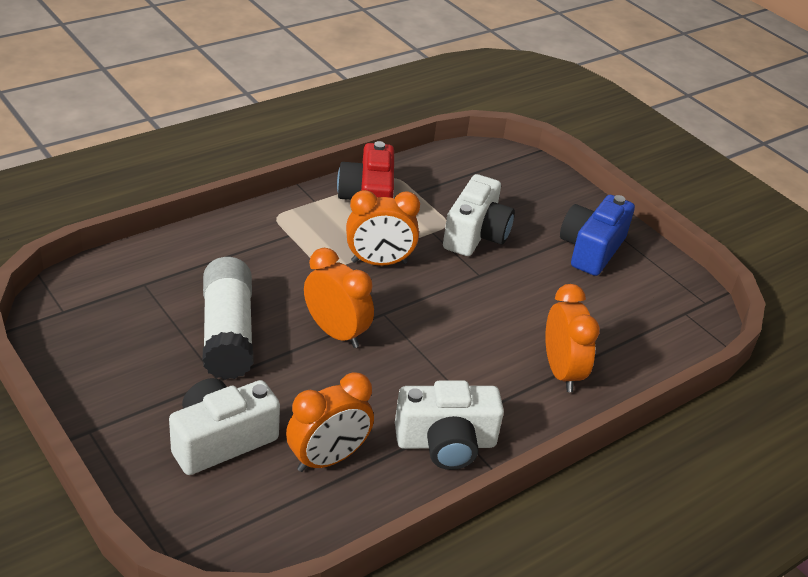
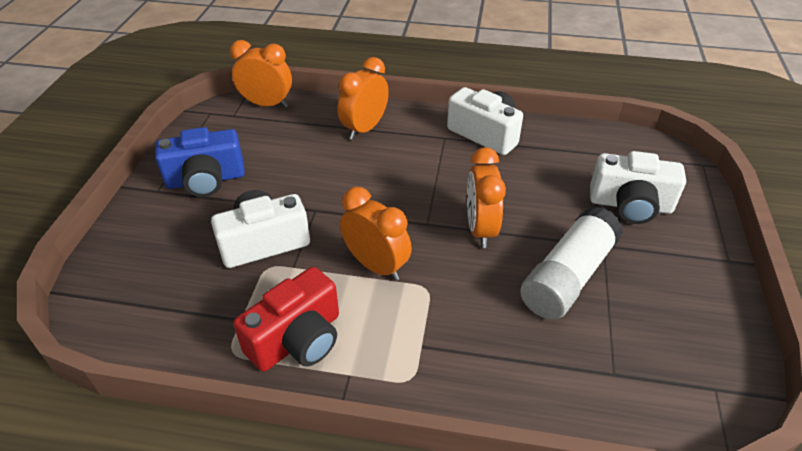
camera: 130 degrees left, 5 degrees up
(328, 459) = (567, 161): orange clock -> orange clock (267, 104)

